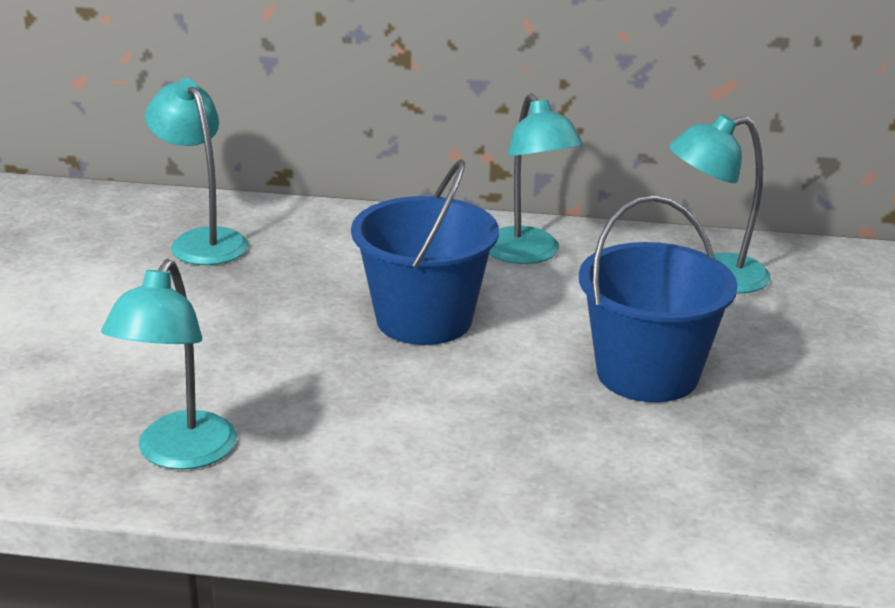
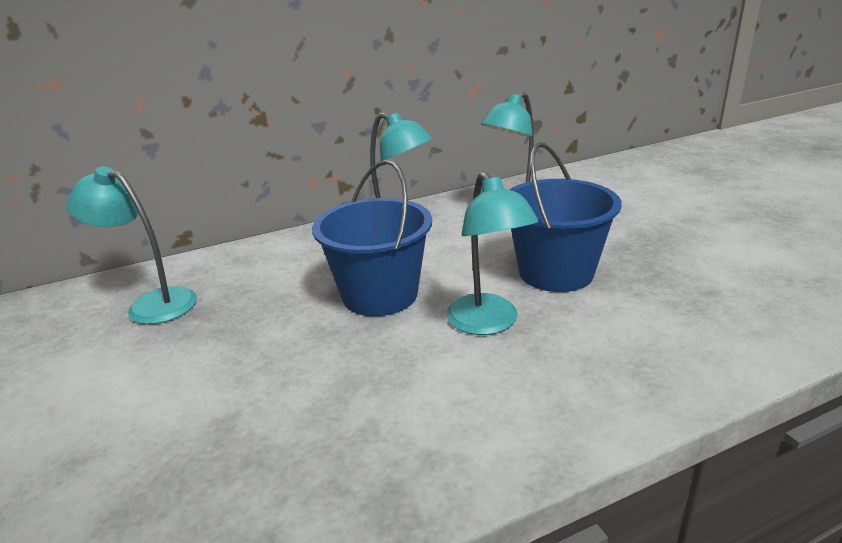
camera: 30 degrees left, 0 degrees up
(179, 454) = (299, 493): turquoise lamp -> turquoise lamp (488, 323)

